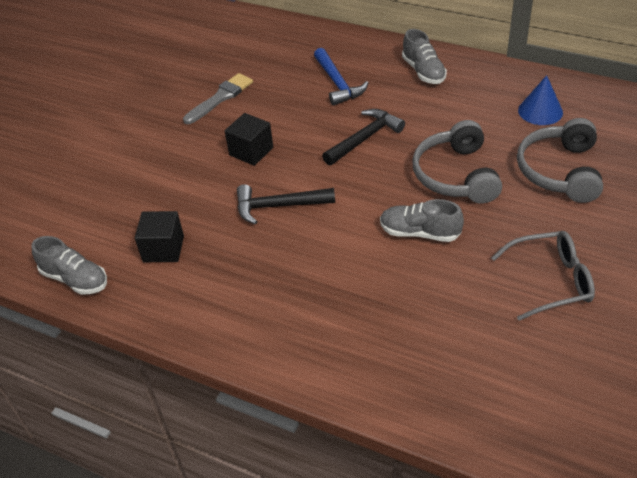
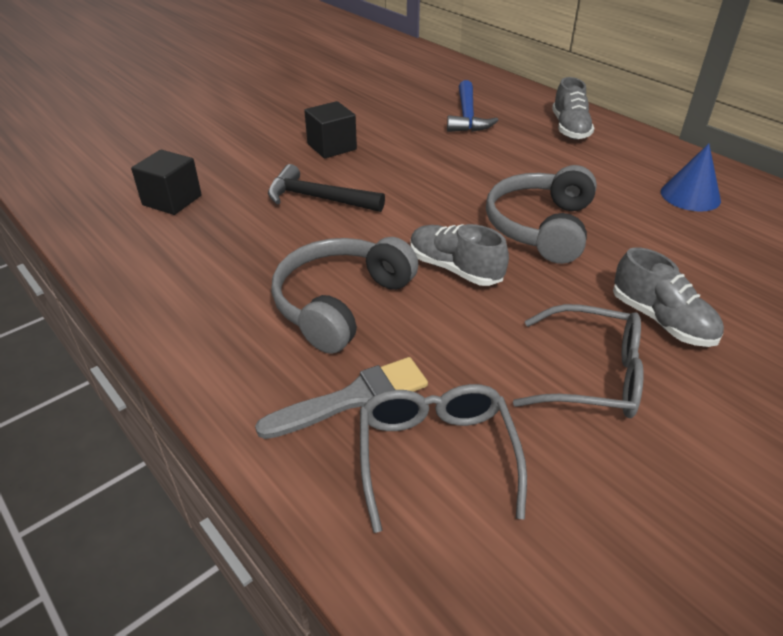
camera: 20 degrees right, 5 degrees down
(75, 279) = (69, 199): grey shoe -> grey shoe (661, 320)
(220, 98) = (340, 100): grey brush -> grey brush (352, 398)
(364, 138) = (459, 167): black hammer -> none
(494, 371) = (436, 456): none -> grey glasses
(560, 171) = (680, 260): grey headphones -> grey headphones (340, 303)

